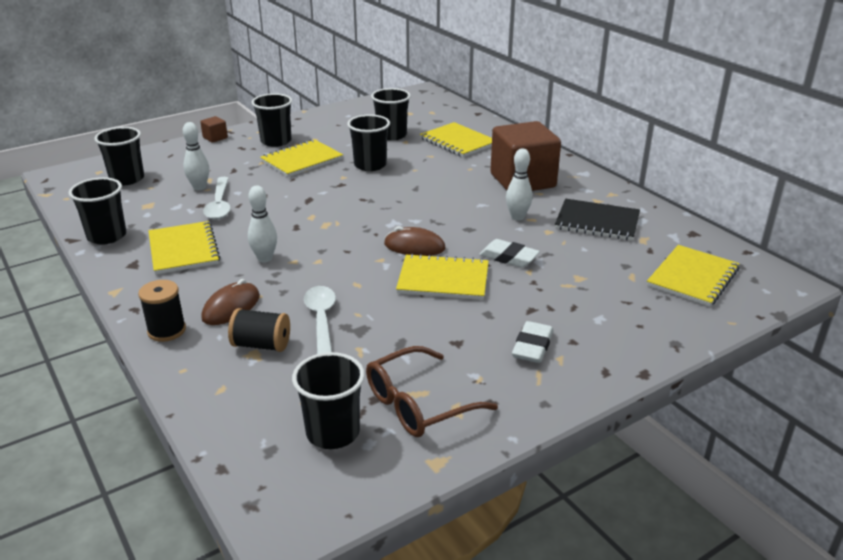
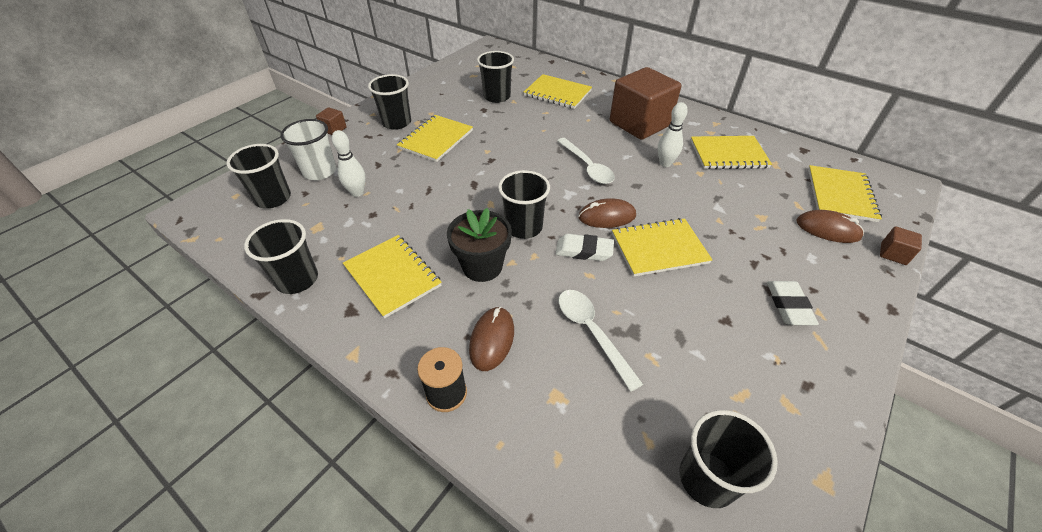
camera: 20 degrees left, 15 degrees up
(179, 167) = (320, 171): none -> white cup
(219, 205) = (392, 209): white spoon -> white spoon (587, 167)
(261, 345) = (556, 381): black spool -> none
(265, 258) = (482, 266): white bowling pin -> black flower pot
(370, 165) = (502, 133): black cup -> black cup (524, 227)
(418, 404) = (753, 410): brown glasses -> none
(508, 257) = (692, 209): white eraser -> white eraser (584, 251)
(597, 222) = (728, 154): black notebook -> yellow notebook
(643, 301) = (827, 229): none -> brown mouse
(697, 334) = (893, 254): none -> brown cube

